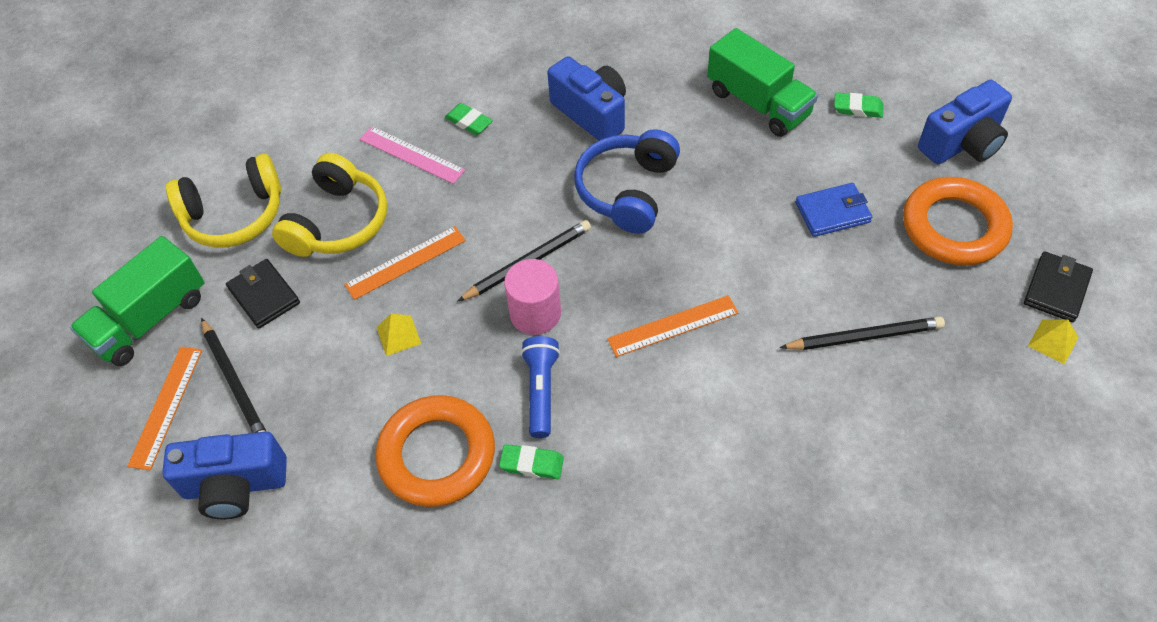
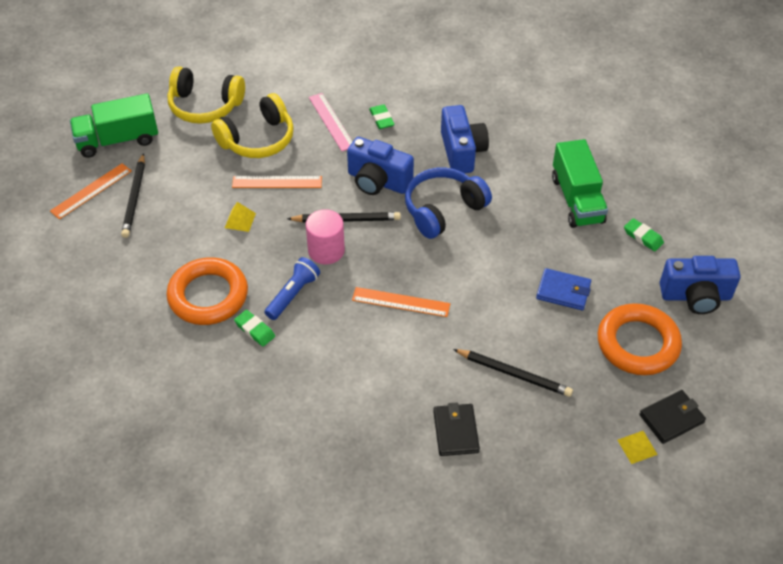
camera: 30 degrees right, 5 degrees down
(235, 486) = (94, 251): blue camera -> blue camera (378, 181)
(264, 296) = (185, 159): black wallet -> black wallet (455, 431)

